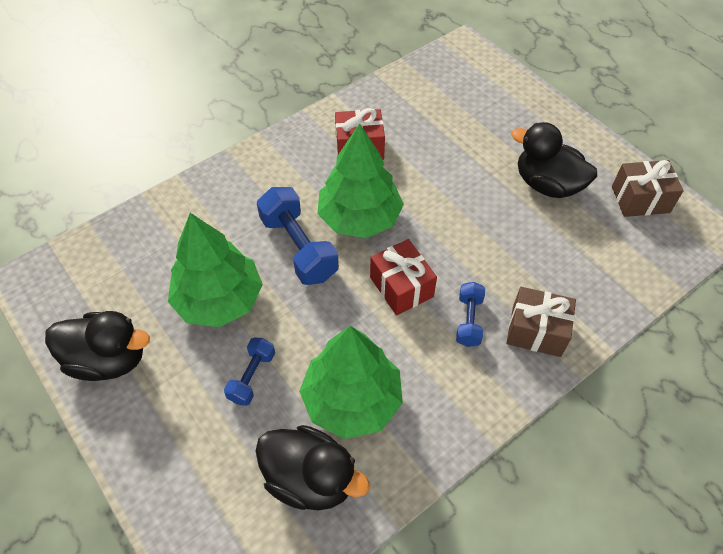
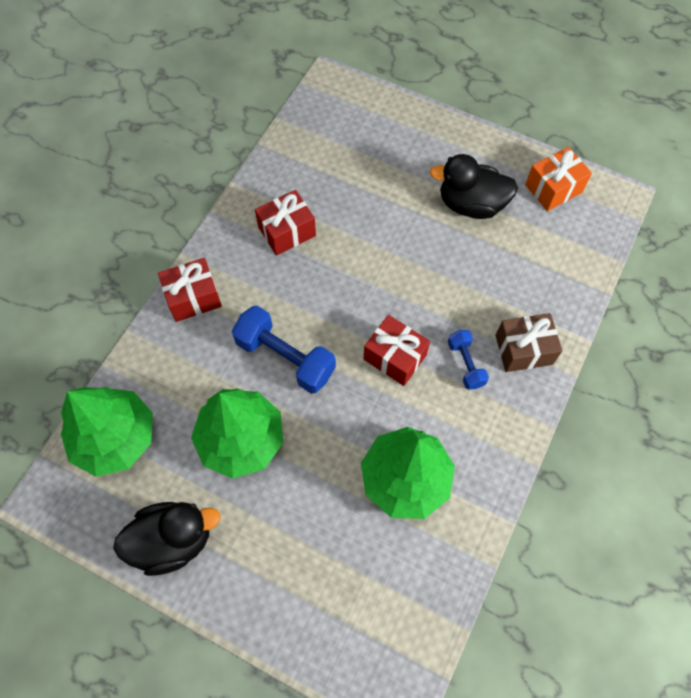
camera: 25 degrees left, 10 degrees up
(247, 170) = (193, 297): none -> red gift
(252, 377) = (310, 497): blue dumbbell -> none
(310, 479) = (407, 561): black duck -> none
(360, 218) = (324, 304): green tree -> green tree (115, 437)
(640, 199) = (553, 188): brown gift -> orange gift

